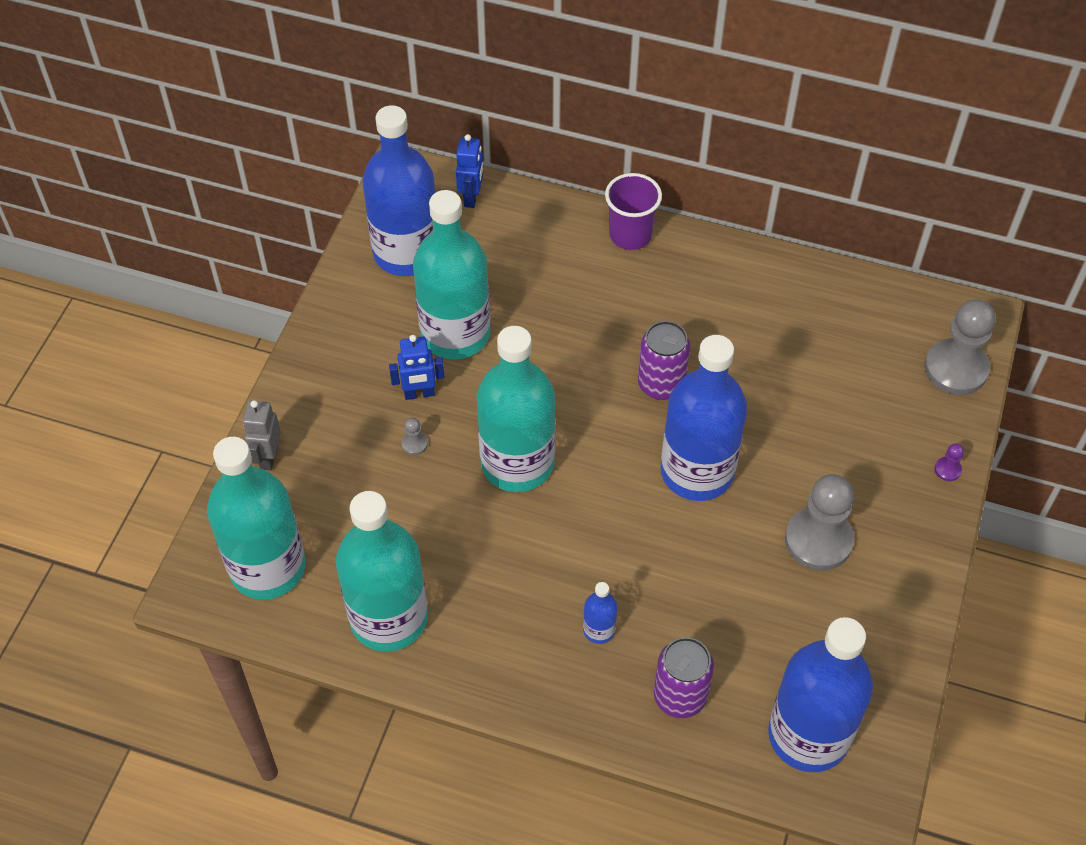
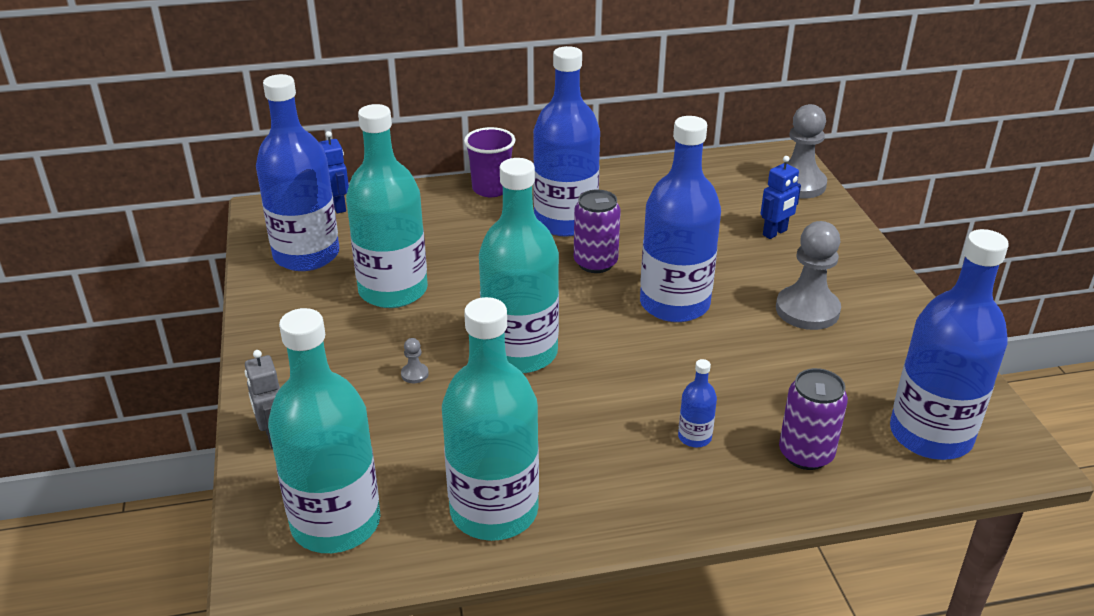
camera: 30 degrees left, 20 degrees down
(419, 394) = (391, 339): blue robot -> blue robot (775, 233)
(671, 315) = (565, 222): none -> blue bottle
(947, 470) = (852, 237): purple pawn -> none

